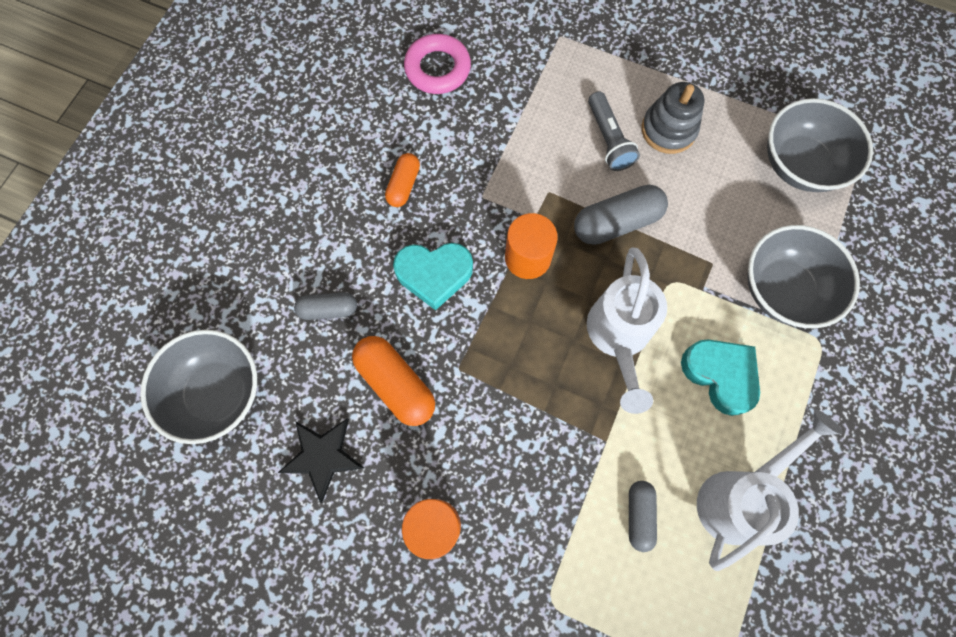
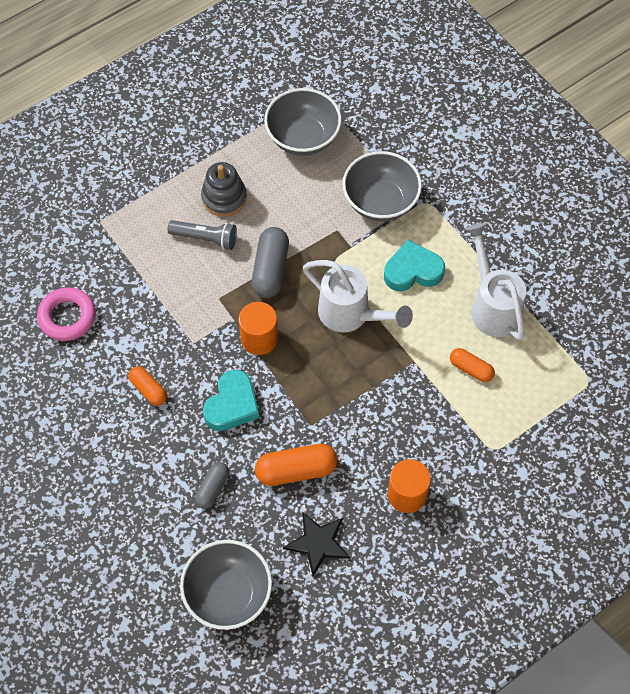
camera: 60 degrees left, 10 degrees down
(639, 515) = (471, 369): grey capsule -> orange capsule

